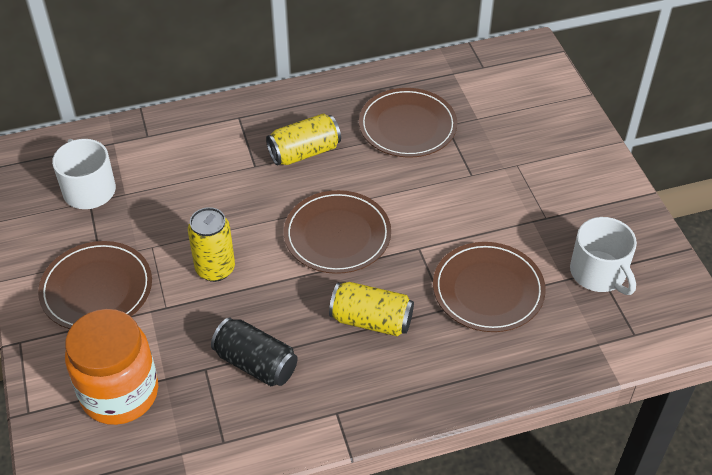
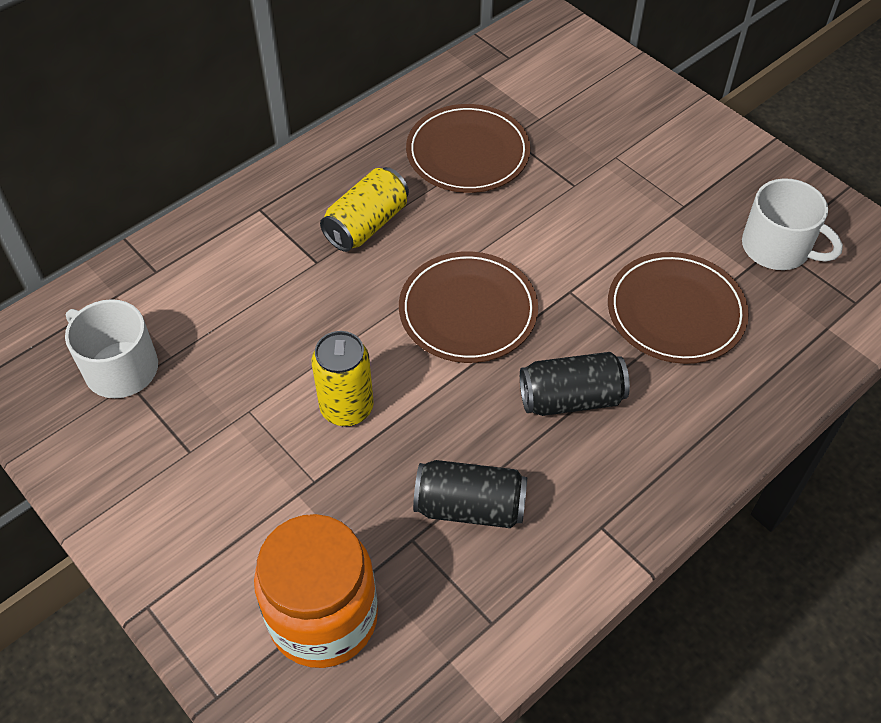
camera: 25 degrees left, 5 degrees up
(96, 289) = (209, 493): brown plate -> none
(371, 320) = (571, 398): yellow can -> black can

